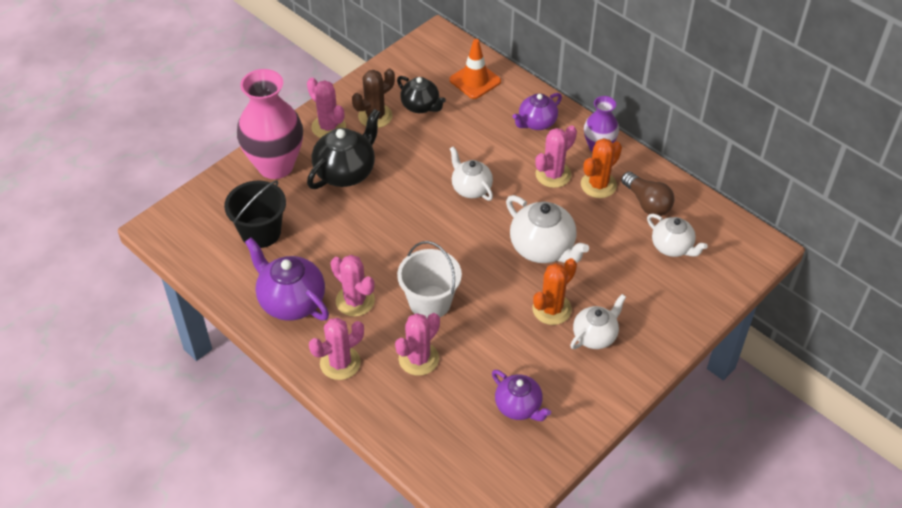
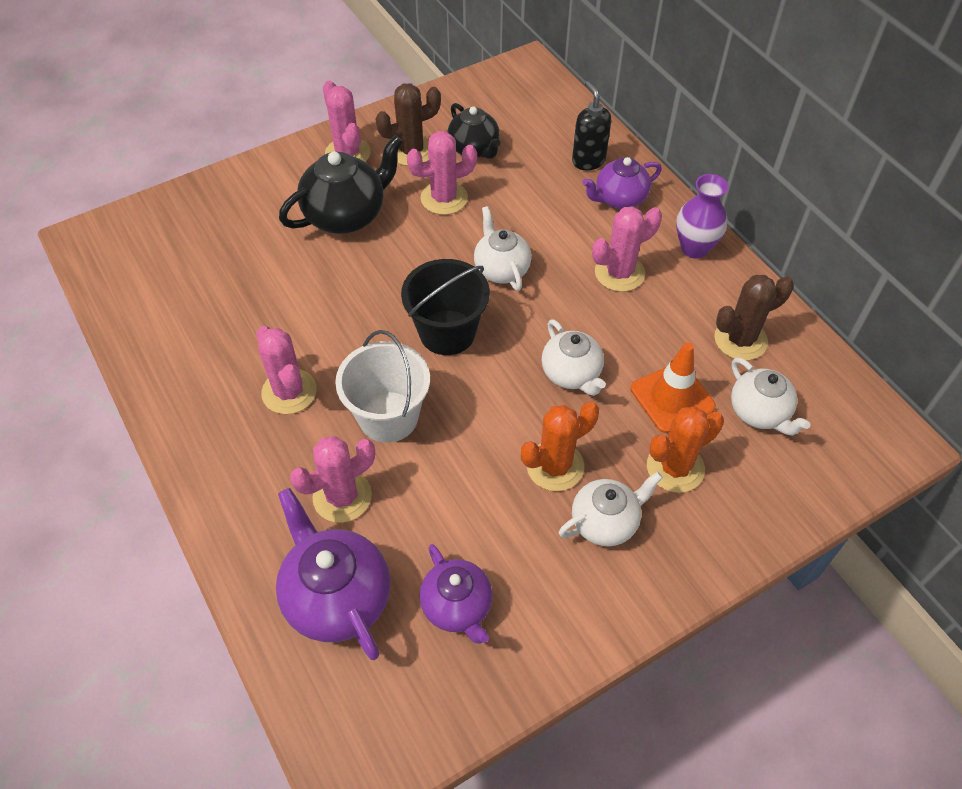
camera: 15 degrees right, 5 degrees up
(260, 232) = (207, 271): black bucket -> black bucket (447, 332)
(275, 166) = (262, 189): pink vase -> none
(291, 301) = (206, 373): purple teapot -> purple teapot (336, 597)
(340, 363) = (234, 477): pink cactus -> pink cactus (444, 198)
(475, 81) = (556, 129): orange traffic cone -> orange traffic cone (672, 398)
(505, 99) = (588, 161): none -> black soap dispenser
(543, 248) = (572, 374): white teapot -> white teapot, size x0.65
(598, 185) = (678, 300): orange cactus -> orange cactus (675, 467)
(647, 203) = (740, 339): brown light bulb -> brown cactus

